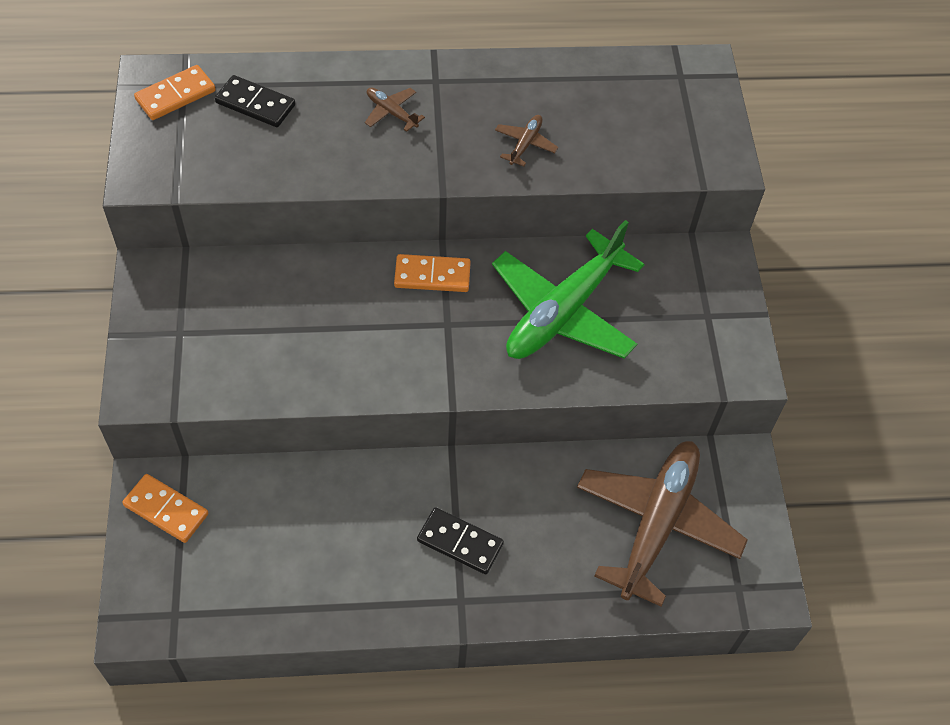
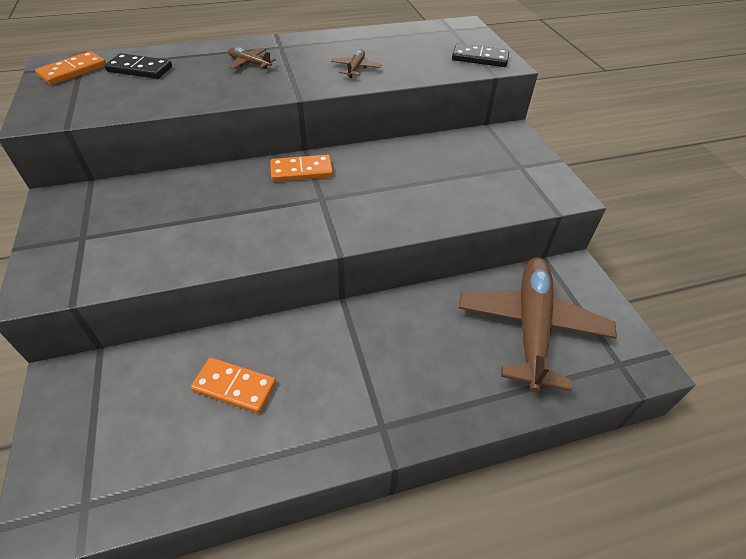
camera: 10 degrees left, 10 degrees down
(166, 510) = (79, 399): orange domino -> orange domino (234, 387)
(460, 542) = (368, 374): black domino -> black domino (480, 58)
(563, 311) = (411, 178): green plane -> none

